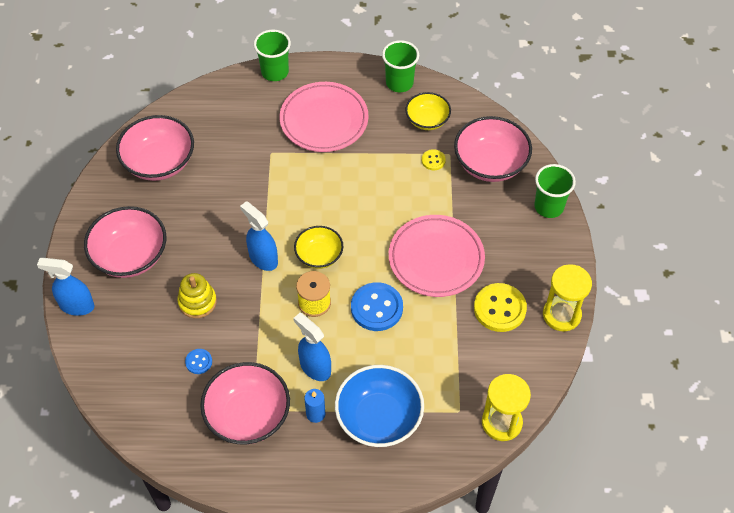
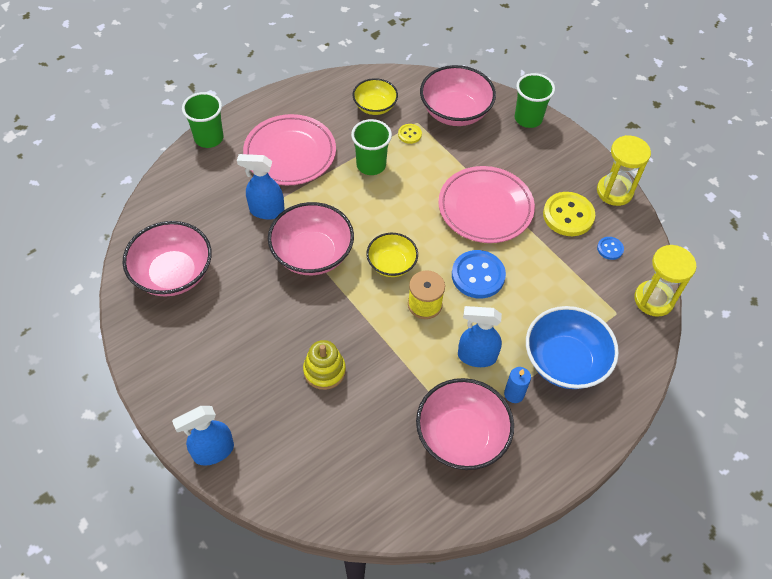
camera: 40 degrees left, 0 degrees up
(130, 256) = (223, 372): pink bowl -> pink bowl (312, 254)
(198, 362) = (375, 421): blue button -> blue button (610, 249)
(263, 259) = (347, 297): blue spray bottle -> blue spray bottle (266, 211)
(399, 83) = (324, 90): green cup -> green cup (371, 165)

